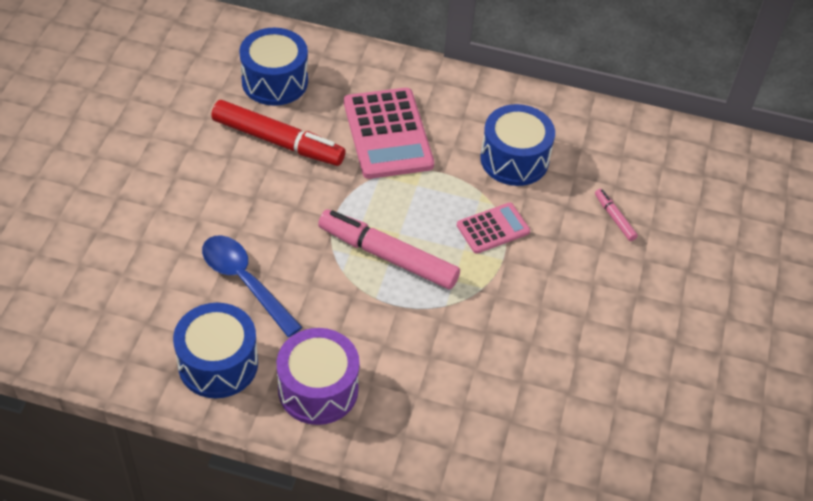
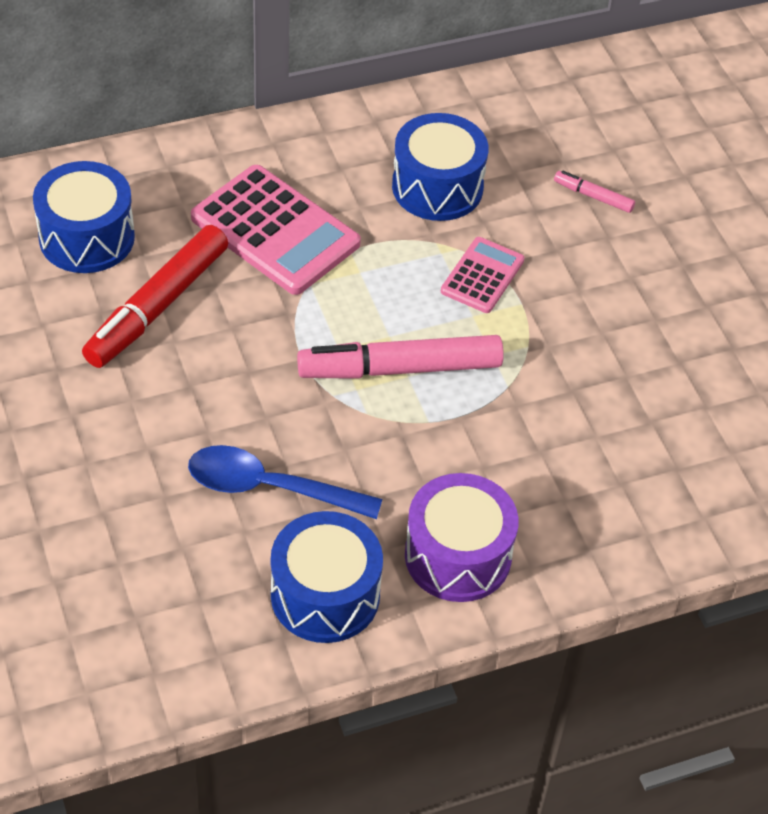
camera: 35 degrees left, 0 degrees up
(278, 141) = (157, 306): red marker -> red marker turned 135 degrees clockwise

